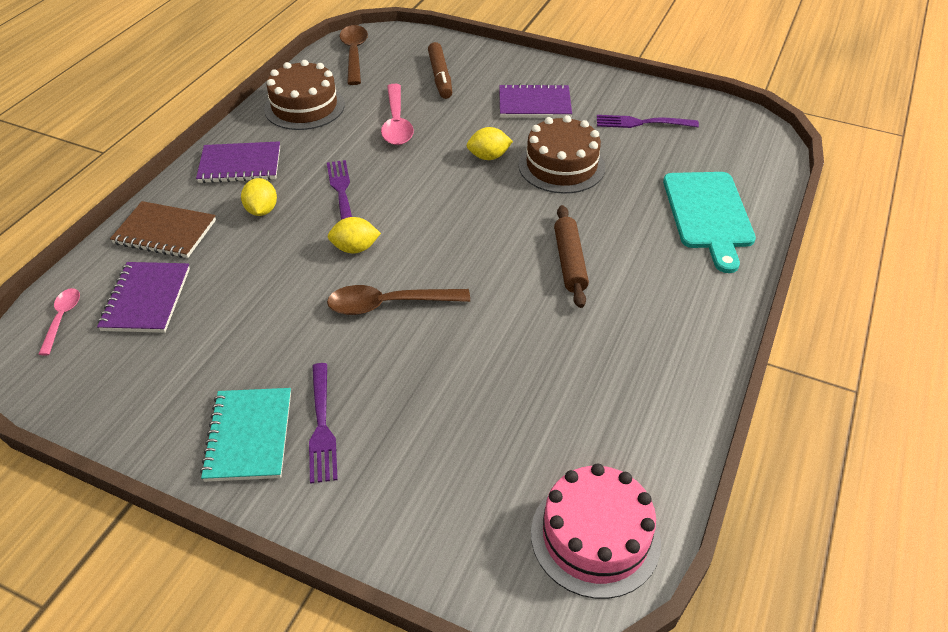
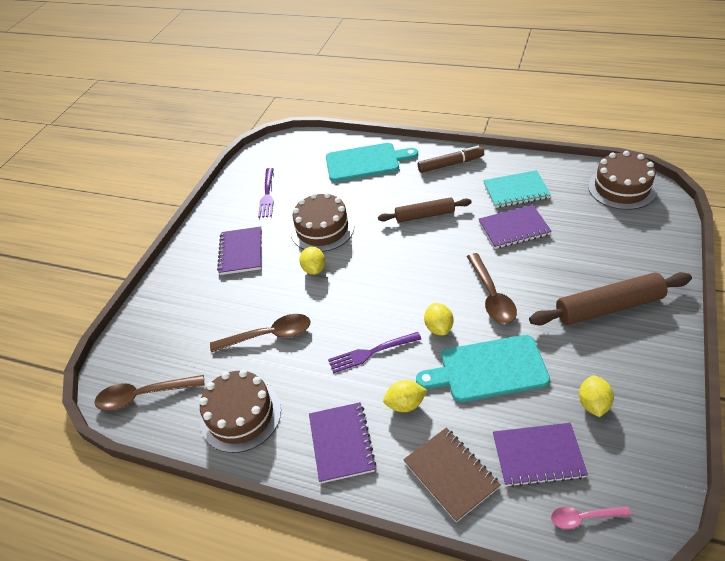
camera: 90 degrees left, 0 degrees up
(165, 232) = (451, 474): brown notebook -> brown notebook turned 45 degrees counterclockwise
(181, 363) = (593, 404): none -> yellow lemon
(249, 436) = (635, 342): turquoise notebook -> turquoise notebook (516, 191)
(275, 281) = (488, 369): none -> turquoise cutting board
(321, 425) = (608, 307): purple fork -> brown rolling pin
(396, 123) = (269, 335): pink spoon -> brown spoon
(440, 77) = (194, 318): brown marker -> brown marker (450, 164)
(517, 355) = (514, 229): none -> purple notebook
(595, 536) = (621, 188): pink cake -> brown cake

